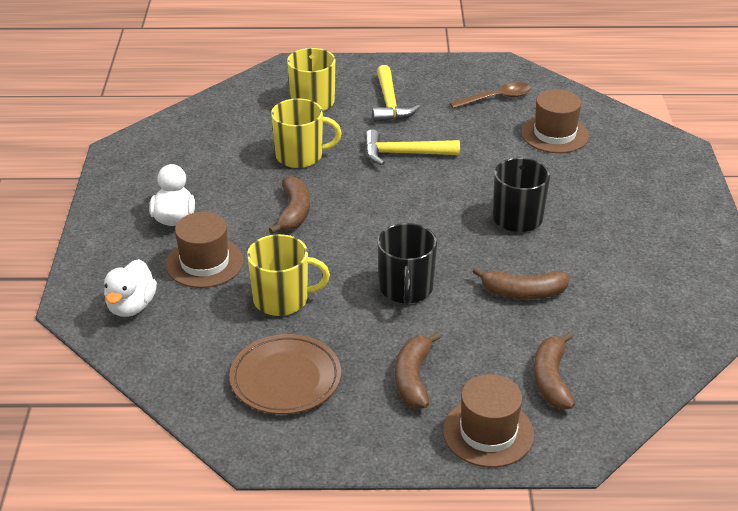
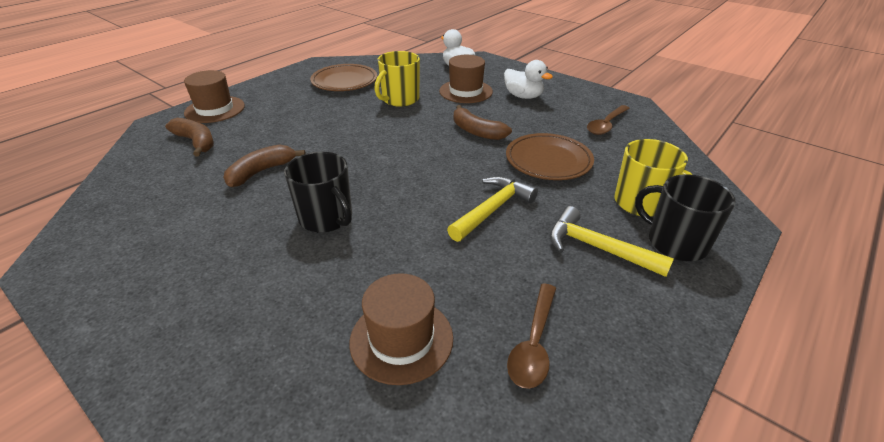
camera: 130 degrees right, 0 degrees up
(192, 149) = (606, 125): none -> brown spoon
(300, 156) = (548, 160): yellow mug -> brown plate
(406, 289) = (342, 135): black mug -> black mug (675, 242)
(413, 378) = (281, 107): brown banana -> none

